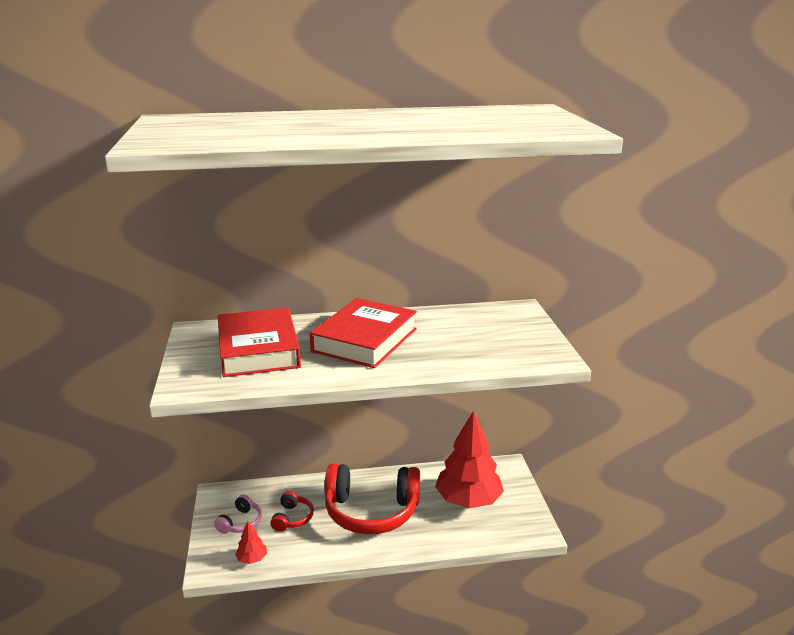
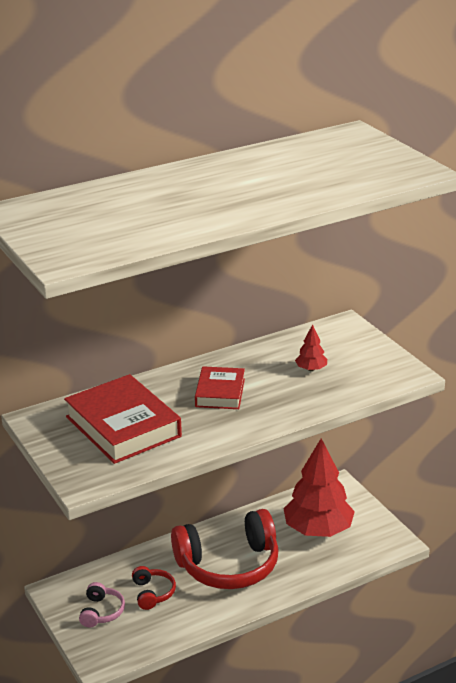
camera: 20 degrees left, 5 degrees up
(252, 559) = (138, 642): red tree -> red tree (311, 369)
(364, 340) = (220, 393): red book -> red book, size x0.59

